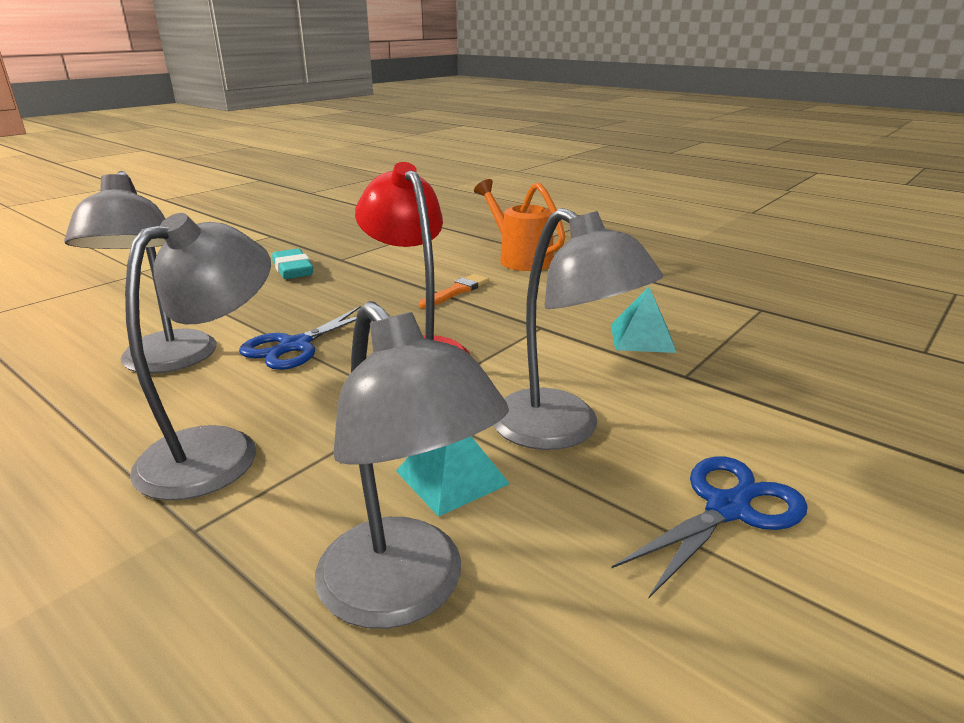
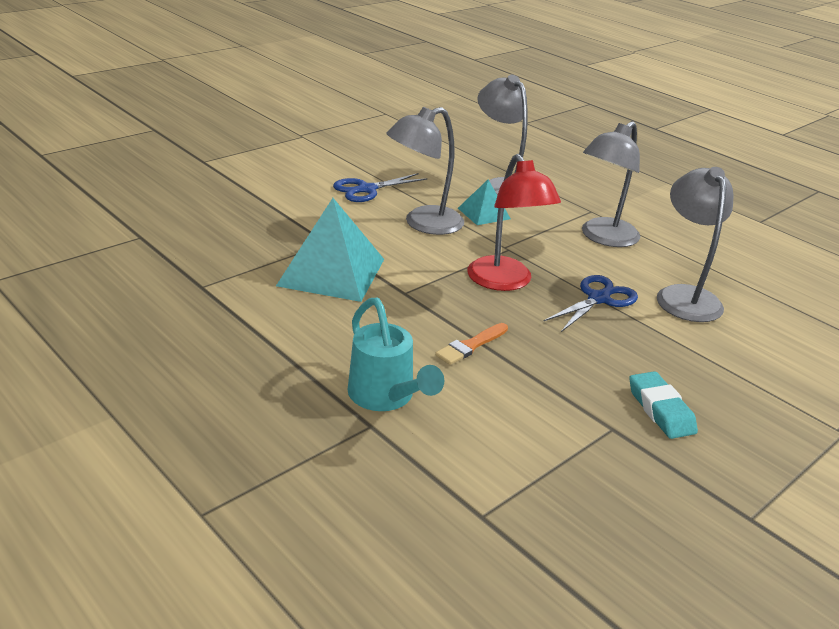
camera: 175 degrees left, 5 degrees up
(520, 259) = (385, 397): orange watering can -> turquoise watering can
(561, 430) = (423, 224): grey lamp -> grey lamp turned 90 degrees counterclockwise
(642, 338) = (332, 272): turquoise pyramid -> turquoise pyramid, size x1.91

